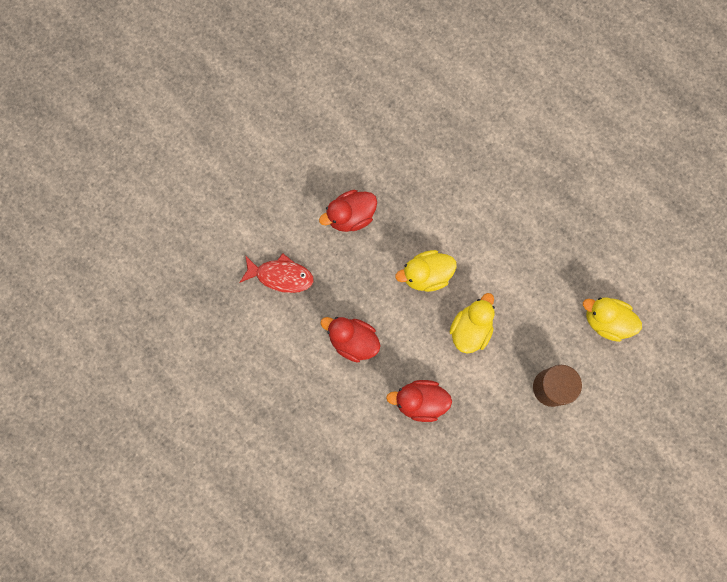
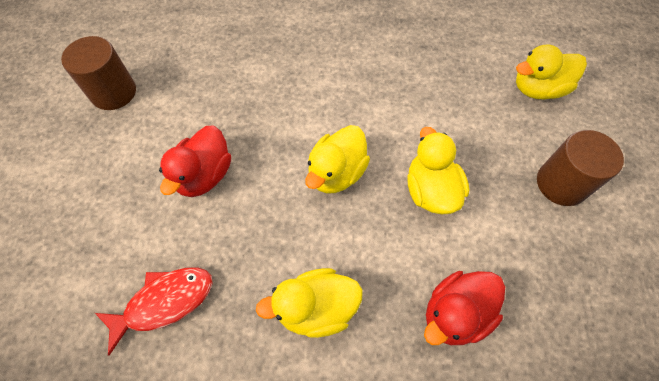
camera: 40 degrees left, 15 degrees down
(337, 112) = (113, 92): none -> brown cylinder
(353, 341) = (316, 308): red duck -> yellow duck

